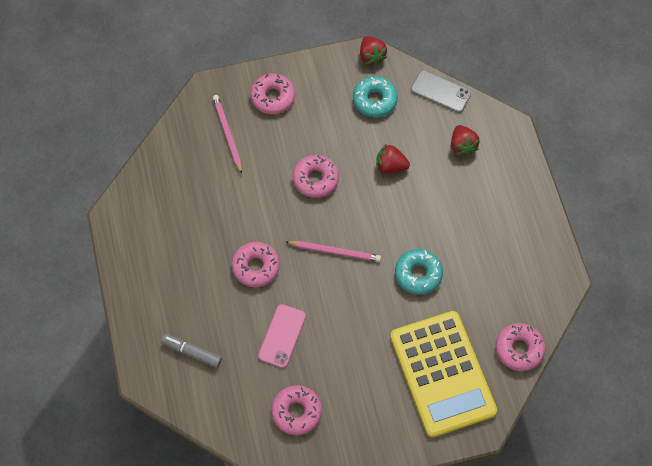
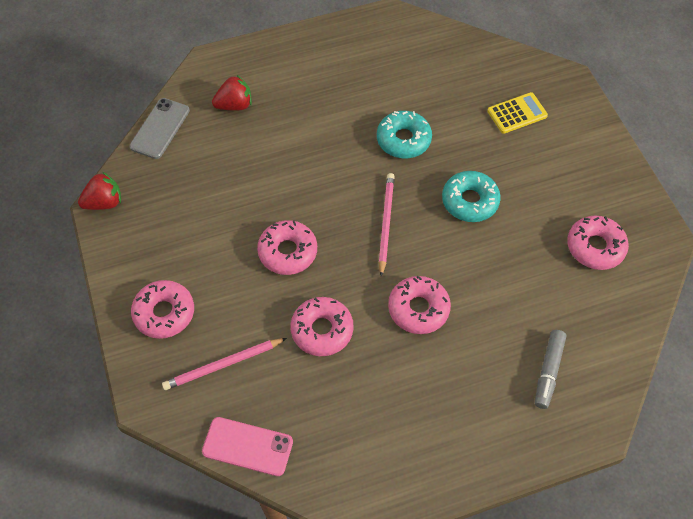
camera: 95 degrees left, 5 degrees down
(282, 336) = (505, 270): pink phone -> pink phone (247, 446)
(374, 100) = (171, 195): turquoise donut -> turquoise donut (470, 201)
(390, 166) = (265, 173): red strawberry -> none
(442, 374) = (517, 113): yellow calculator -> yellow calculator, size x0.42
(519, 349) = (475, 51): pink donut -> pink donut (322, 330)

